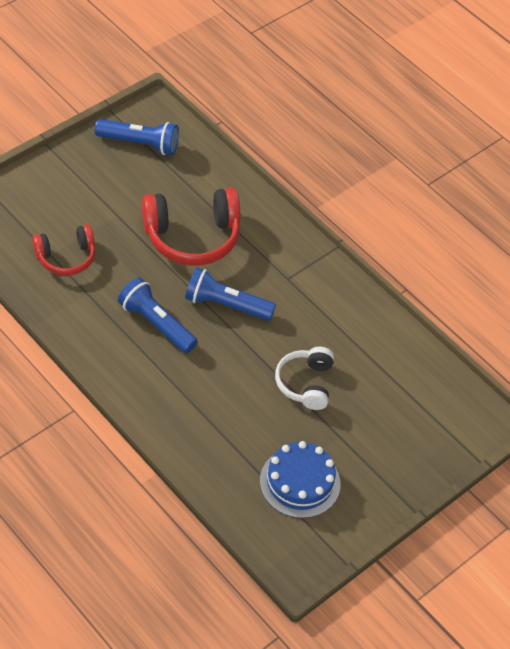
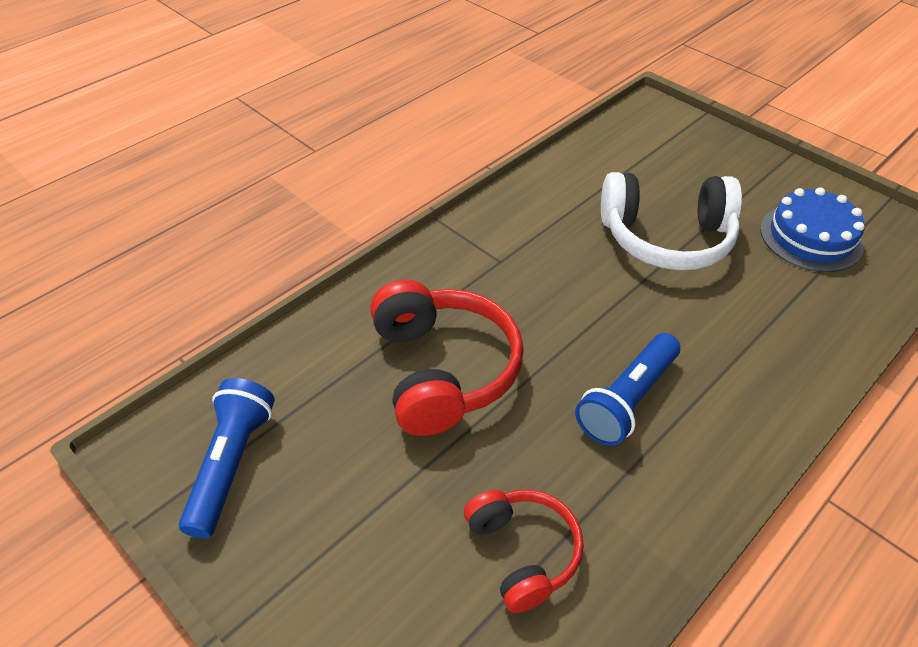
camera: 90 degrees left, 5 degrees down
(226, 305) = (565, 321): blue flashlight -> none
(305, 383) = (666, 238): white headphones -> white headphones, size x1.64

